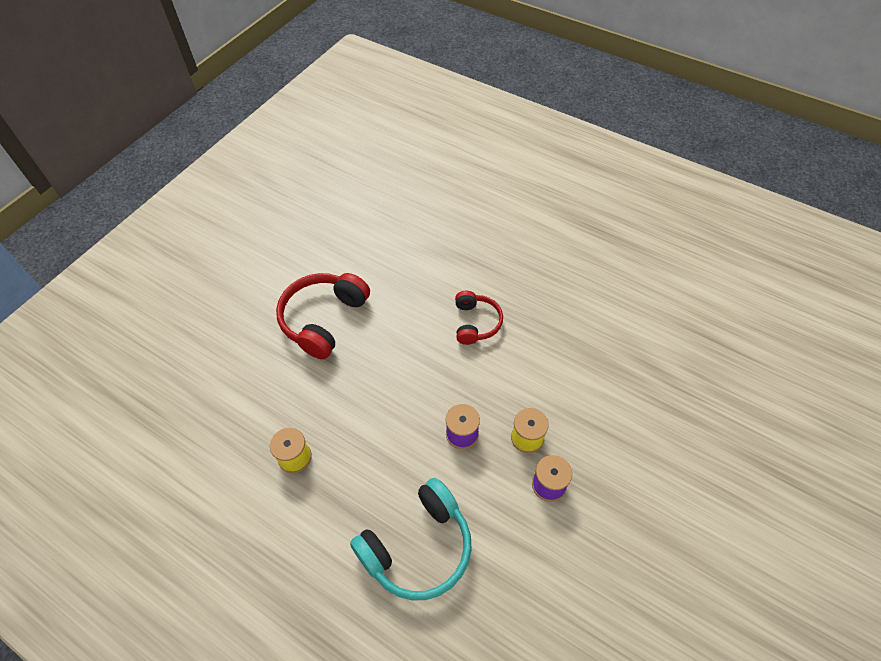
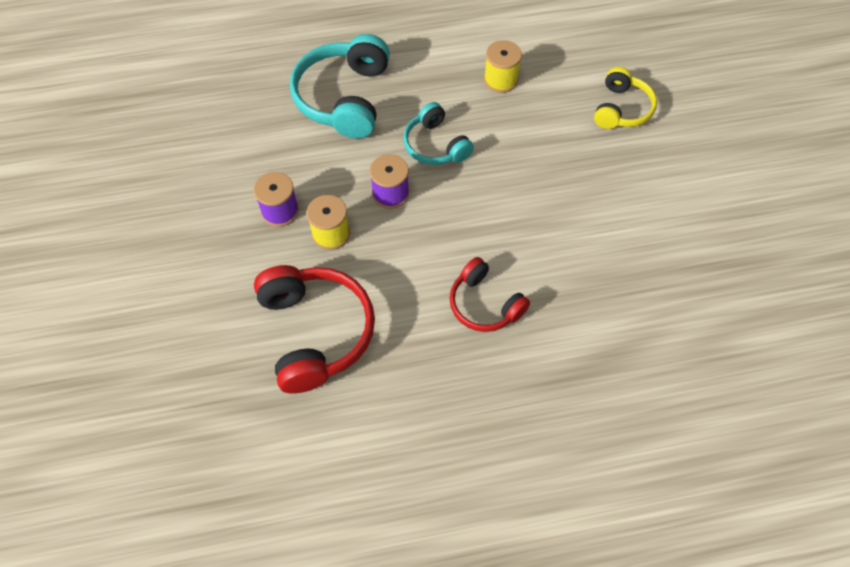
camera: 135 degrees right, 5 degrees up
(254, 366) = (621, 109): none -> yellow headphones
(323, 319) = (625, 189): red headphones -> red headphones (315, 332)
(396, 444) = (435, 145): none -> turquoise headphones

